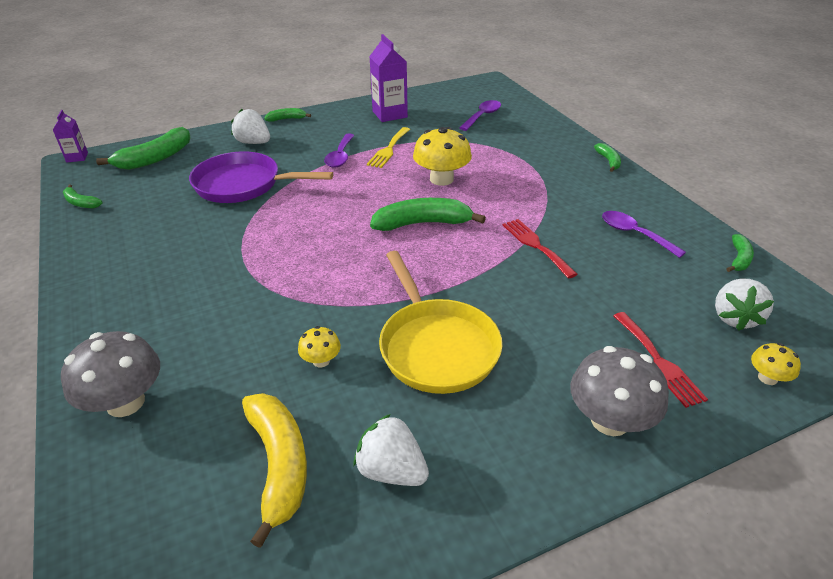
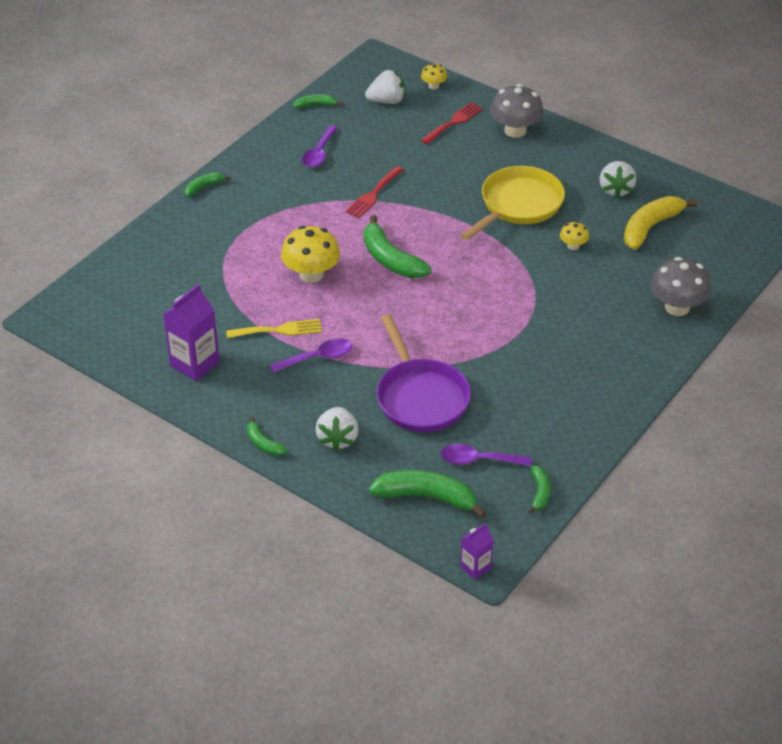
camera: 120 degrees left, 5 degrees up
(482, 116) = (154, 292): purple spoon -> purple spoon (478, 460)

